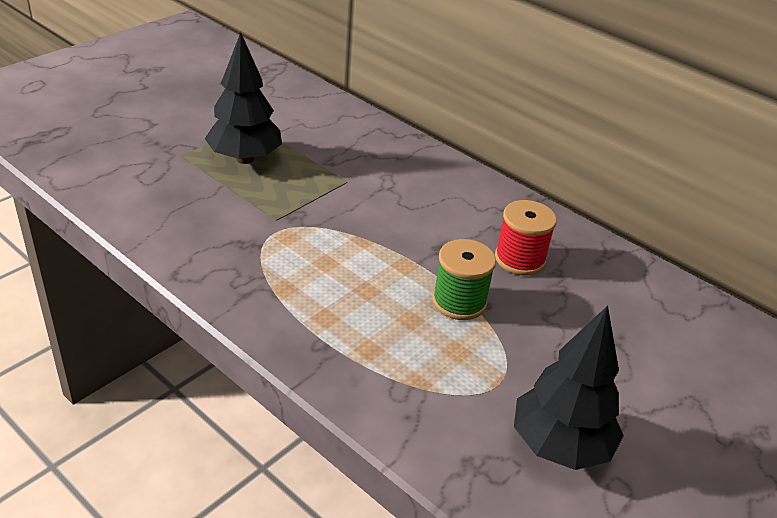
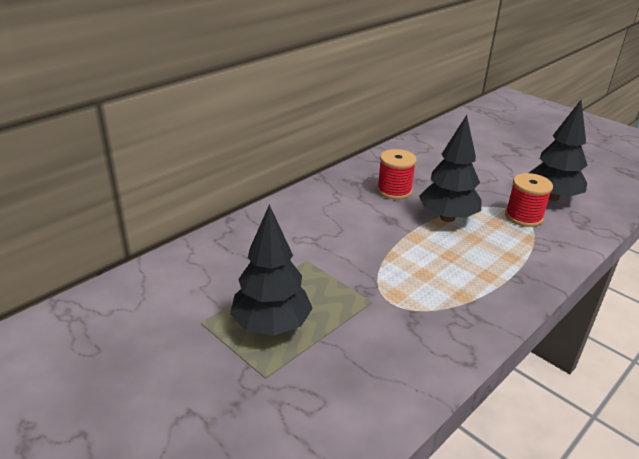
camera: 85 degrees left, 5 degrees down
(459, 301) = (447, 217): green spool -> black tree
(482, 389) = (523, 216): none -> red spool

